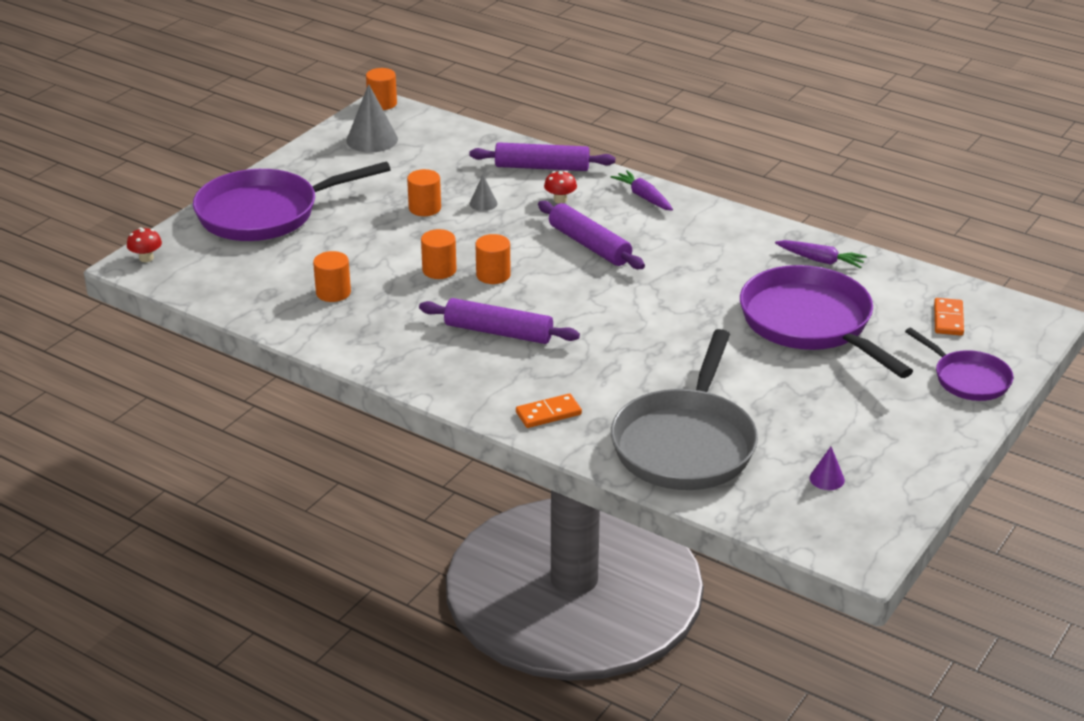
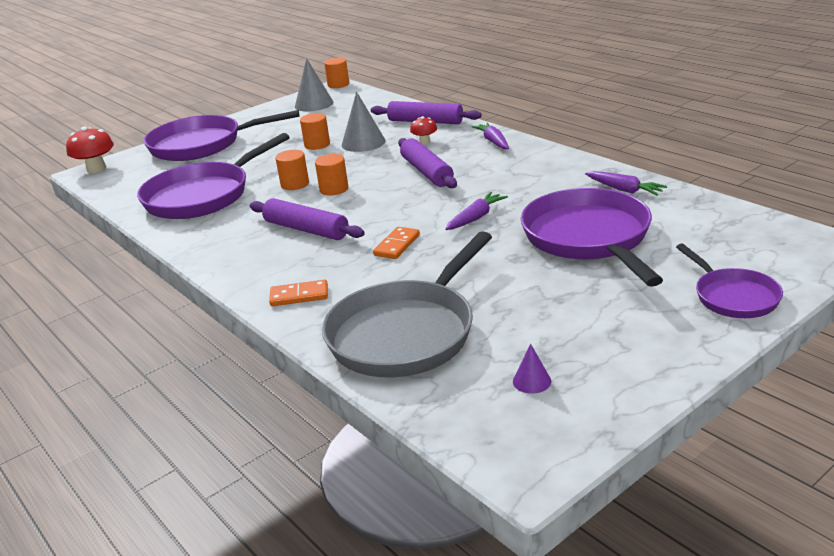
camera: 20 degrees right, 5 degrees down
(146, 258) = (96, 169): red mushroom -> red mushroom, size x1.71
(333, 293) = (203, 196): orange cylinder -> purple pan
(483, 203) = (363, 143): grey cone -> grey cone, size x1.95
(681, 305) = (476, 217): none -> purple carrot
(948, 319) = (732, 242): orange domino -> orange domino (397, 245)

